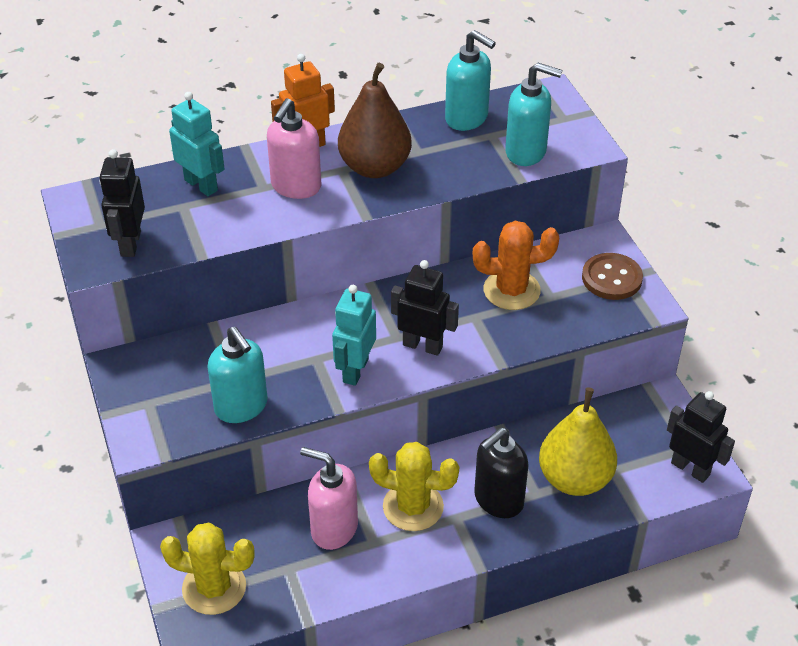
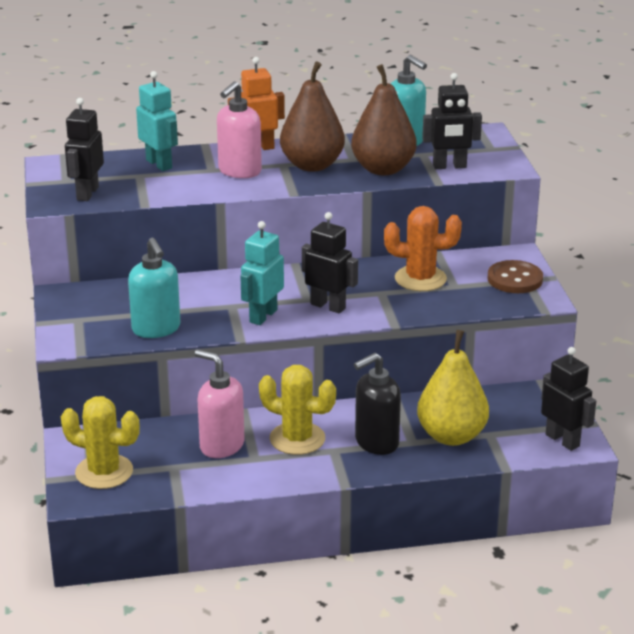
camera: 10 degrees right, 15 degrees down
(455, 165) = (383, 169): none -> brown pear
(526, 152) = (449, 166): turquoise soap dispenser -> black robot

